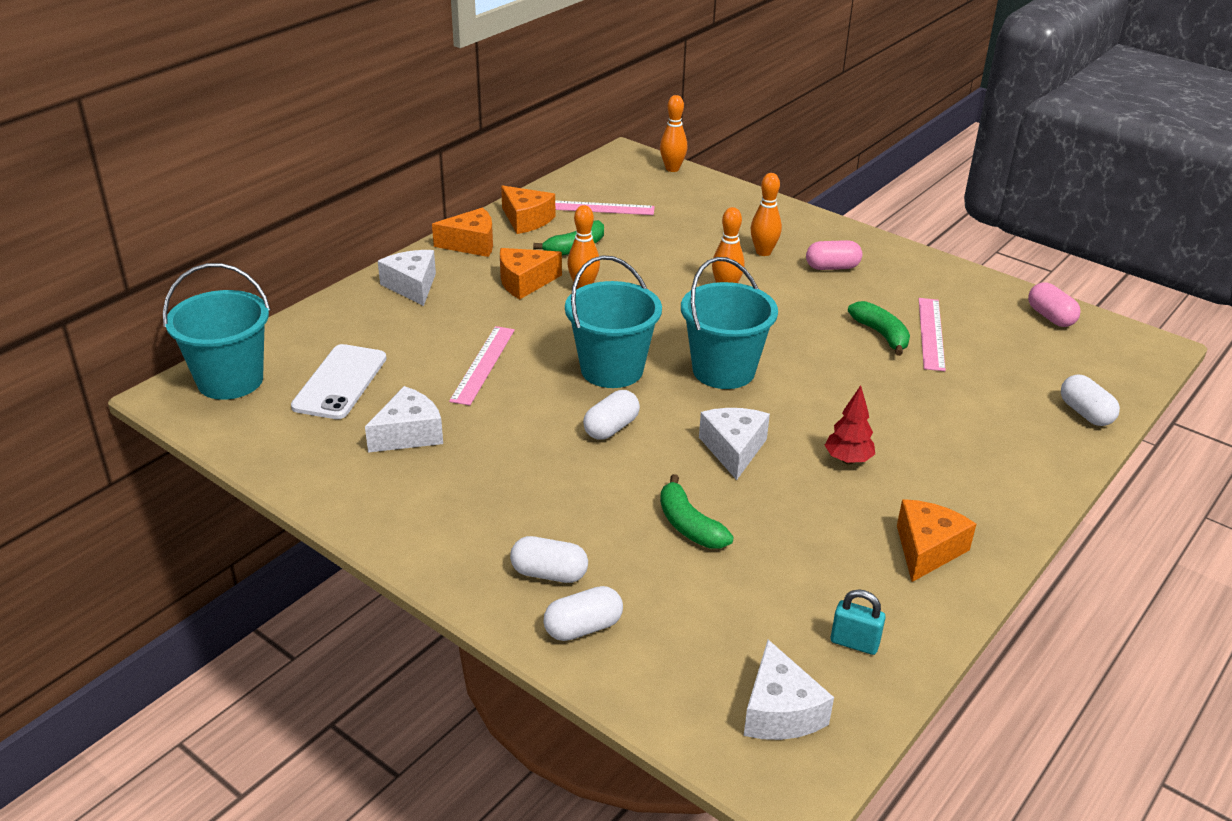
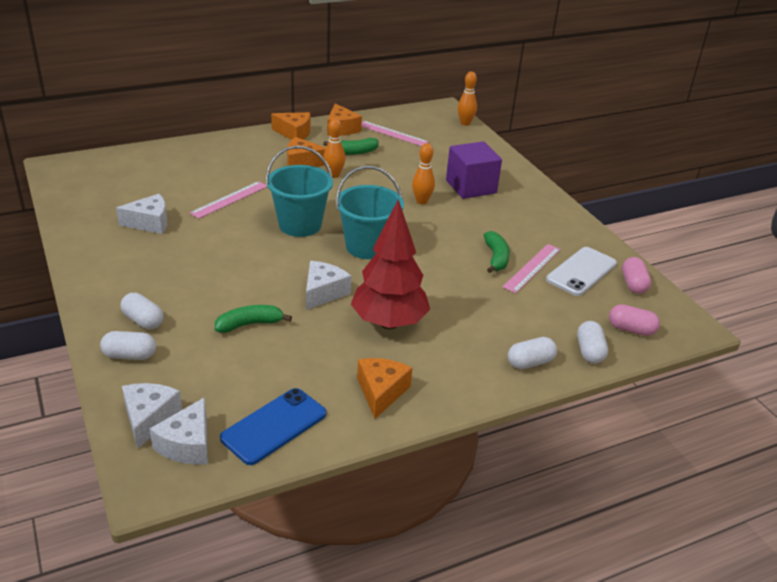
camera: 25 degrees right, 0 degrees up
(230, 380) = (90, 167): turquoise bucket -> none
(340, 382) = (143, 185): white phone -> white phone (581, 271)
(412, 286) = (236, 146): white cheese -> white cheese (149, 419)
(611, 428) = (264, 256): white capsule -> white capsule (530, 362)
(689, 525) = (249, 324): green banana -> green banana turned 75 degrees clockwise
(763, 252) = (471, 187): orange bowling pin -> purple cube
(832, 267) = (508, 208): pink capsule -> pink capsule (631, 329)
(847, 460) = (389, 323): red tree -> red tree, size x2.16
(854, 643) = (274, 426): turquoise padlock -> blue phone
(927, 549) = (381, 392): orange cheese -> orange cheese turned 45 degrees counterclockwise

